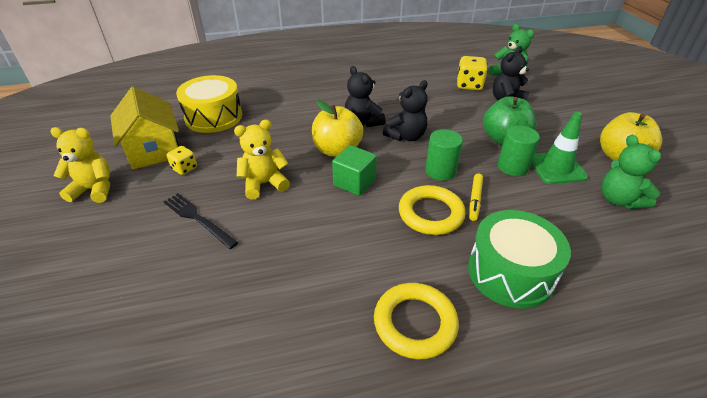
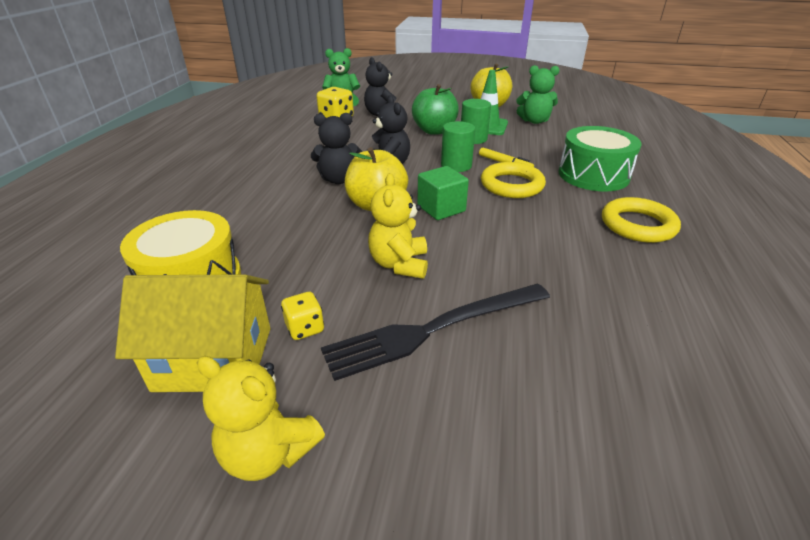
camera: 65 degrees left, 5 degrees down
(94, 189) = (269, 452): yellow teddy bear -> yellow teddy bear turned 90 degrees counterclockwise
(198, 219) = (434, 329): black fork -> black fork, size x1.59

